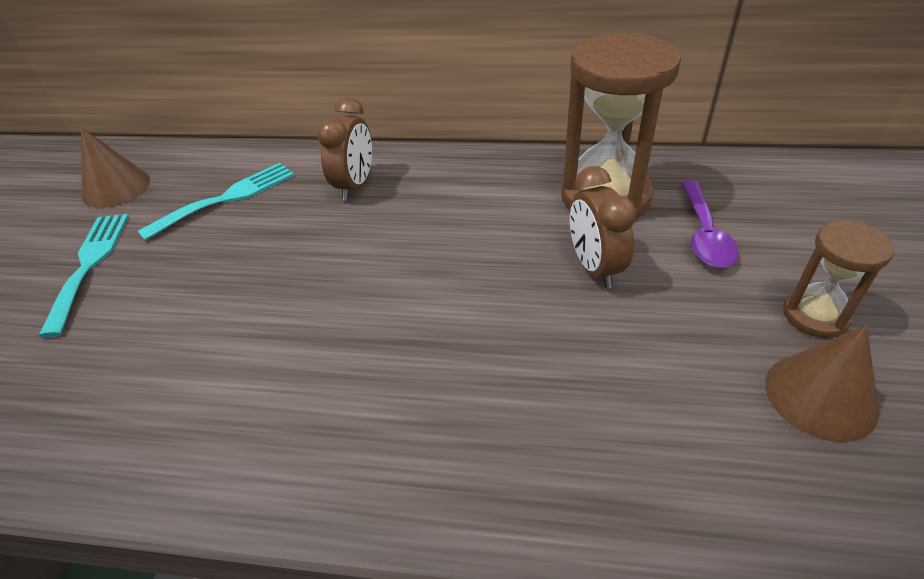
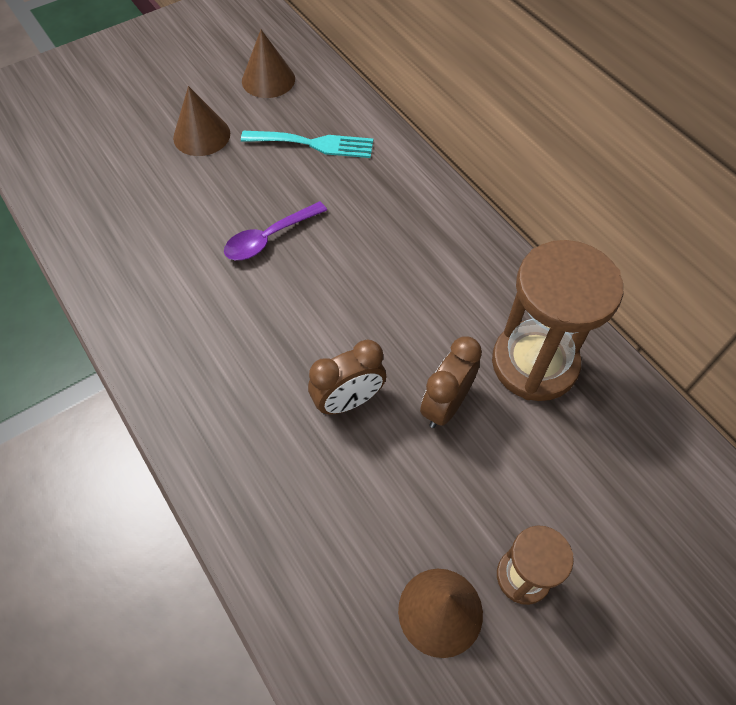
camera: 45 degrees right, 15 degrees up
(89, 264) = (201, 135): turquoise fork -> brown cone
(355, 186) = (393, 201): brown clock -> brown clock (348, 401)
(704, 234) = (553, 456): purple spoon -> purple spoon (269, 238)

